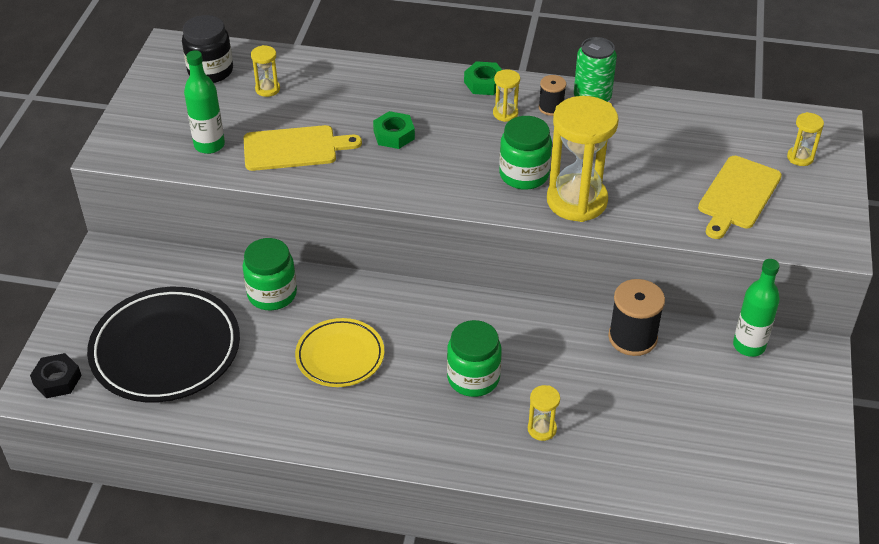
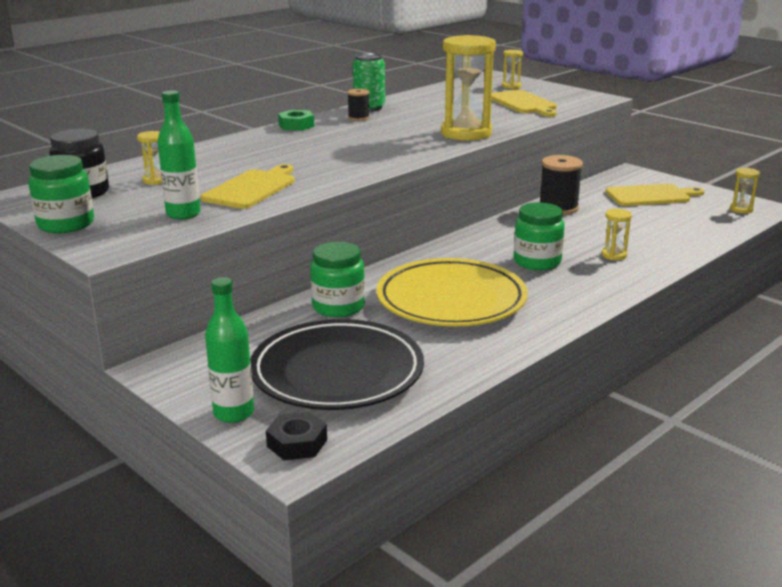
camera: 55 degrees left, 20 degrees down
(340, 356) = (451, 300): yellow plate -> yellow plate, size x1.69
(394, 135) = (301, 158): green nut -> none
(505, 113) = (341, 128): yellow hourglass -> yellow hourglass (741, 209)
(524, 175) = (415, 138): green jar -> green jar (66, 224)
(749, 346) = (604, 184): green bottle -> green bottle (234, 413)
(751, 399) = (651, 196): none -> yellow cutting board

